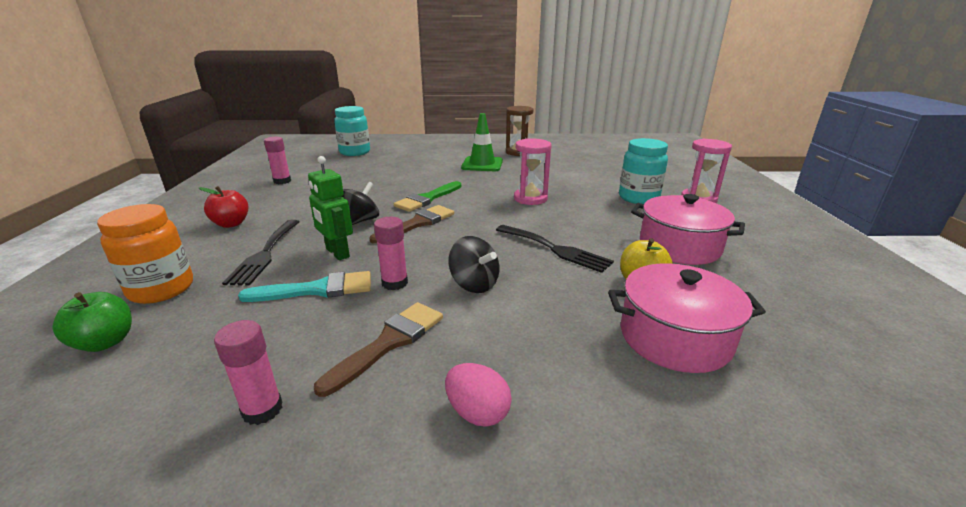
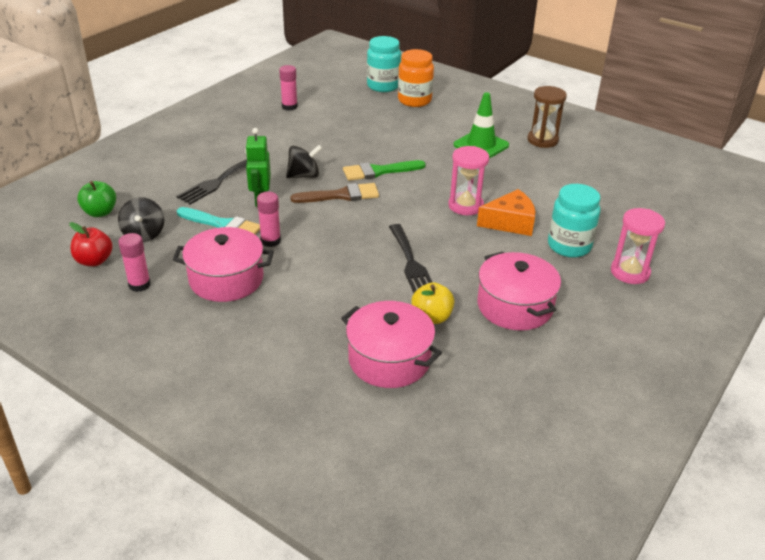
camera: 35 degrees right, 10 degrees up
(161, 289) = (144, 186): orange jar -> orange jar (414, 100)
(231, 224) = (219, 143): red apple -> red apple (94, 261)
(389, 343) = (226, 279): brown brush -> pink pot
(474, 284) = (317, 265): black spinning top -> black spinning top (144, 234)
(477, 412) = (227, 337): pink egg -> none
(578, 198) = (510, 222): none -> orange cheese

